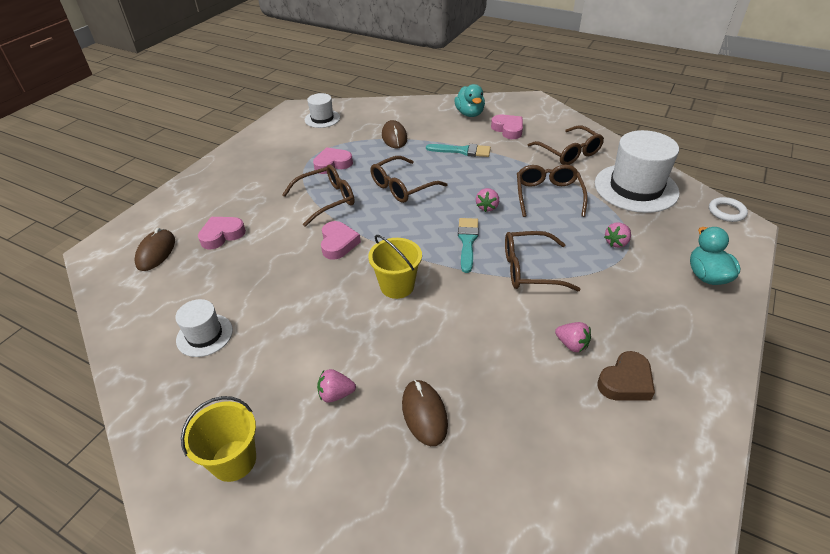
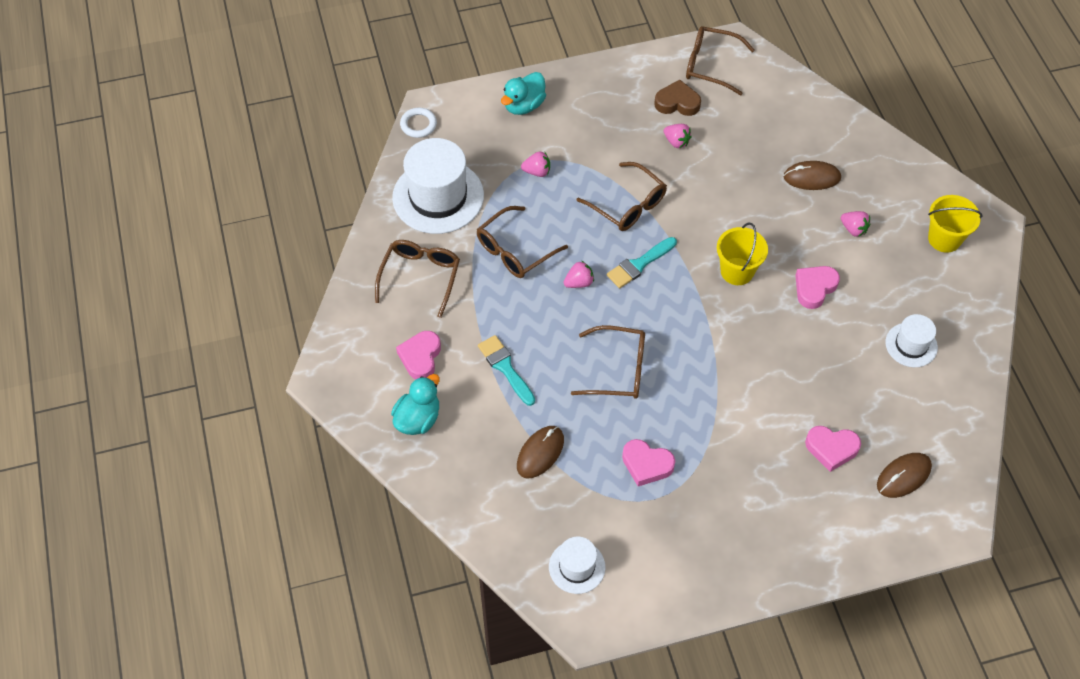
camera: 135 degrees left, 15 degrees up
(326, 200) = (702, 414): brown glasses -> brown glasses (710, 65)
(338, 243) = (740, 350): pink heart -> pink heart (814, 288)
(424, 414) = (812, 177): brown mouse -> brown mouse turned 60 degrees clockwise
(571, 344) = (676, 142): pink strawberry -> pink strawberry turned 135 degrees clockwise

